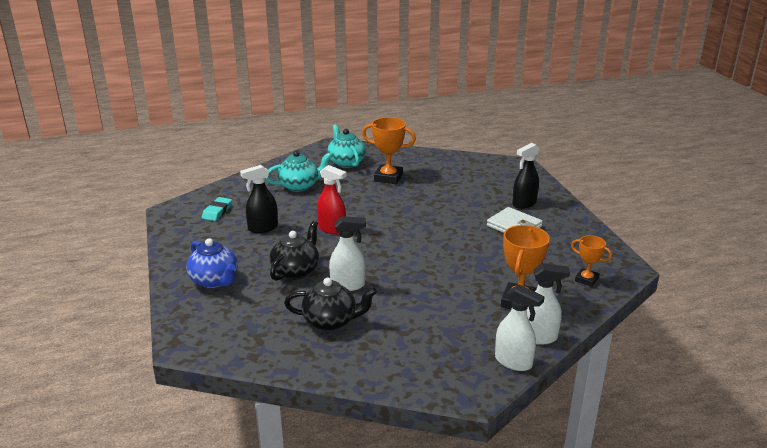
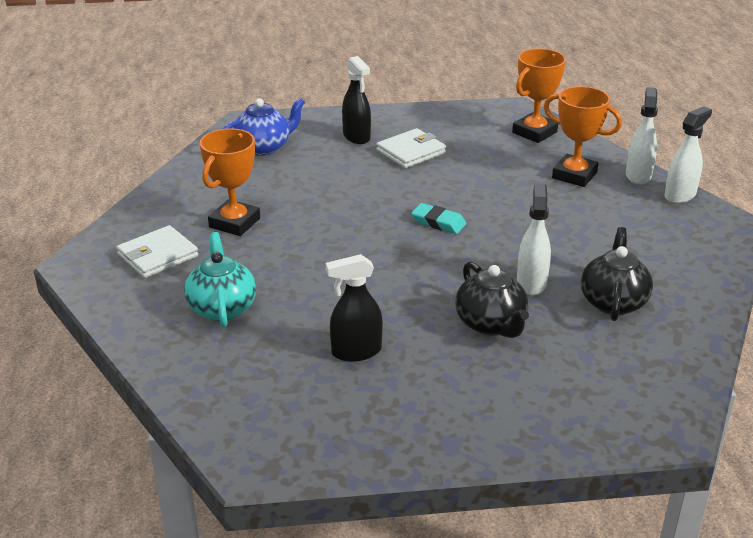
camera: 80 degrees left, 5 degrees up
(215, 281) = (507, 403): blue teapot -> blue teapot (264, 147)
(217, 211) = (279, 403): turquoise eraser -> turquoise eraser (438, 222)
(263, 228) = (356, 352): black spray bottle -> black spray bottle turned 90 degrees clockwise
(296, 271) = (491, 324): black teapot -> black teapot turned 150 degrees counterclockwise
(332, 229) = (378, 285): red spray bottle -> none
(346, 162) = (158, 255): turquoise teapot -> white wallet
(586, 279) = (534, 132): orange trophy -> orange trophy, size x1.65

